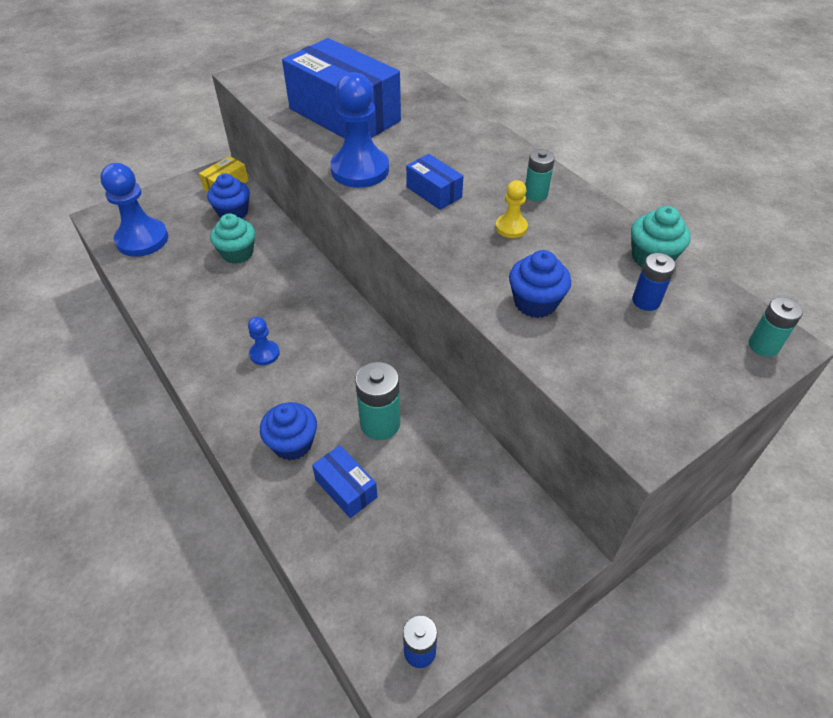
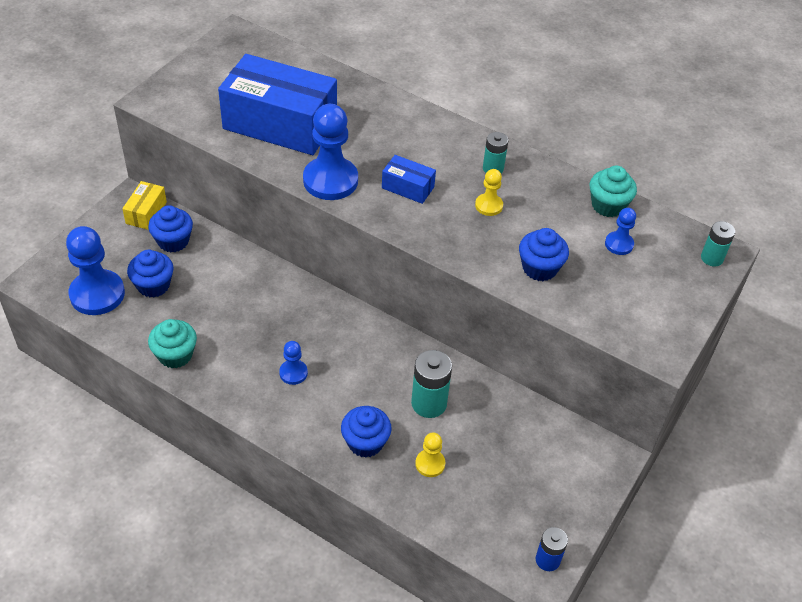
camera: 25 degrees left, 0 degrees up
(192, 244) = (153, 285): none -> blue cupcake
(237, 253) = (205, 283): turquoise cupcake -> turquoise cupcake (175, 355)
(346, 488) = (430, 464): blue box -> yellow pawn
(646, 301) = (619, 244): blue battery -> blue pawn

